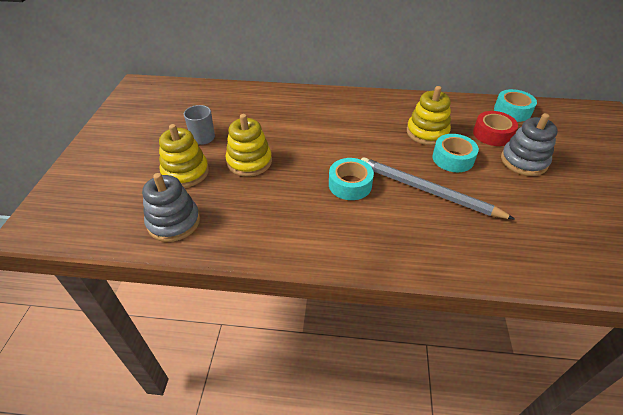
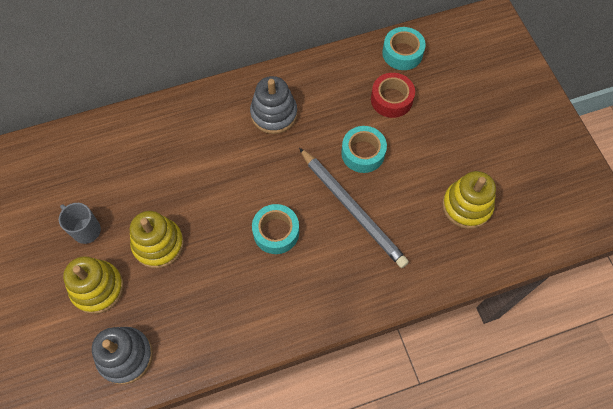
camera: 25 degrees left, 20 degrees up
(427, 132) = (326, 123): yellow stacking toy -> yellow stacking toy (466, 206)
(427, 191) = (352, 209): grey pencil -> grey pencil turned 135 degrees counterclockwise
(523, 161) = (430, 129): grey stacking toy -> grey stacking toy (274, 114)

